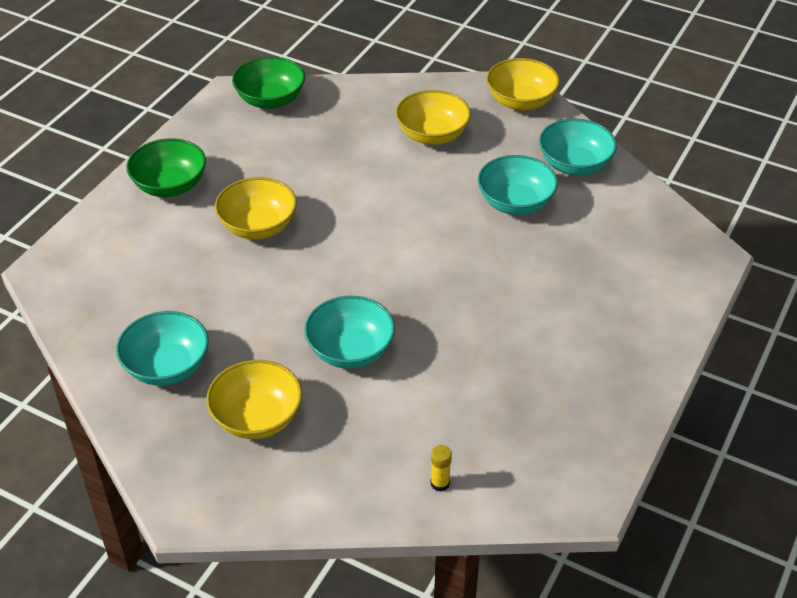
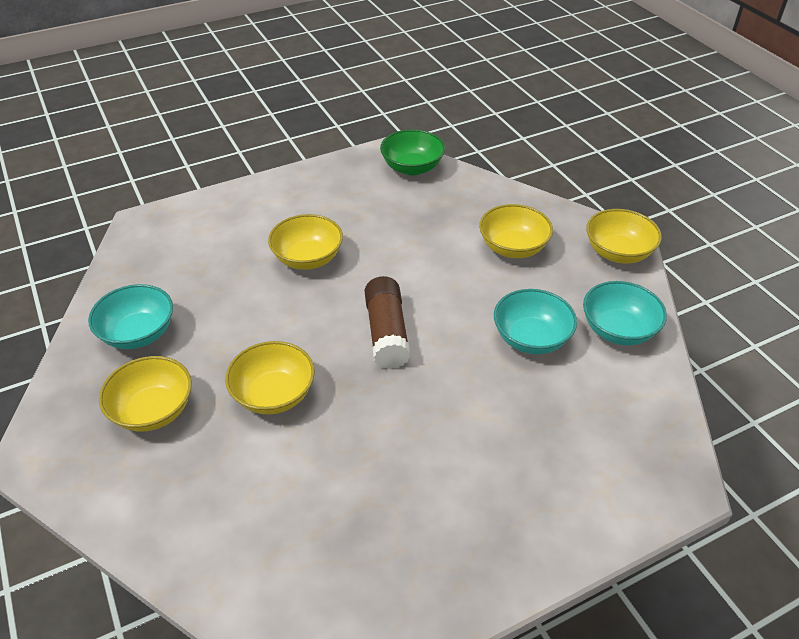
camera: 35 degrees right, 0 degrees up
(170, 186) = (279, 200): green bowl -> none
(350, 350) = (274, 394): turquoise bowl -> yellow bowl
(395, 255) = (386, 333): none -> brown glue stick
(440, 483) = (224, 559): yellow glue stick -> none

